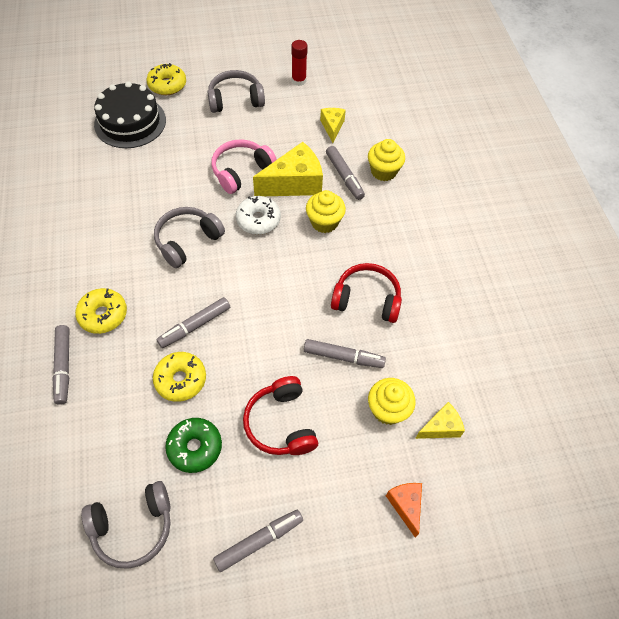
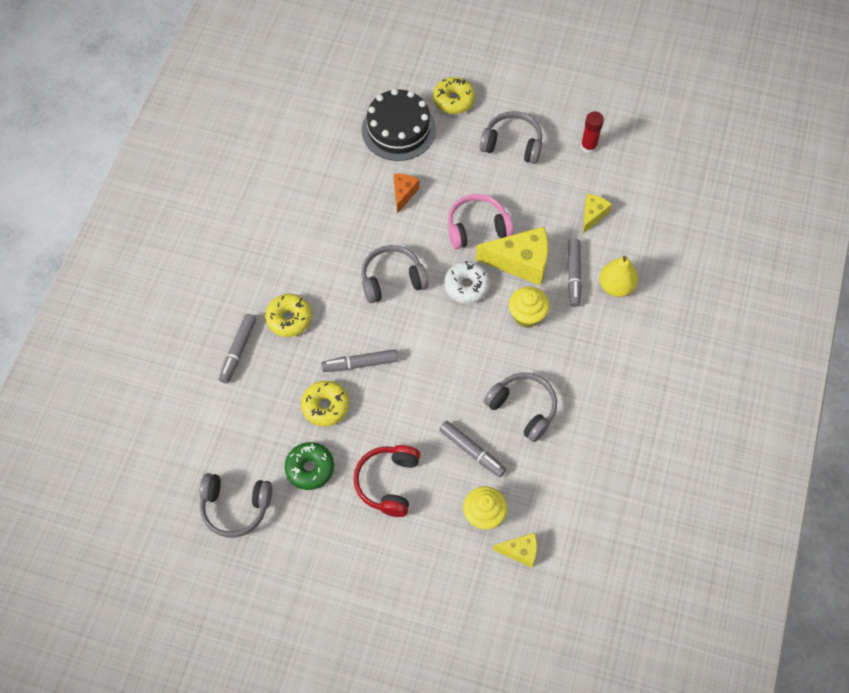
camera: 30 degrees right, 5 degrees up
(259, 541) = (323, 565): grey marker -> none
(366, 299) = (523, 408): red headphones -> grey headphones
(383, 171) = (616, 286): yellow cupcake -> yellow pear
(406, 505) = (452, 598): orange cheese -> orange cheese (403, 194)

